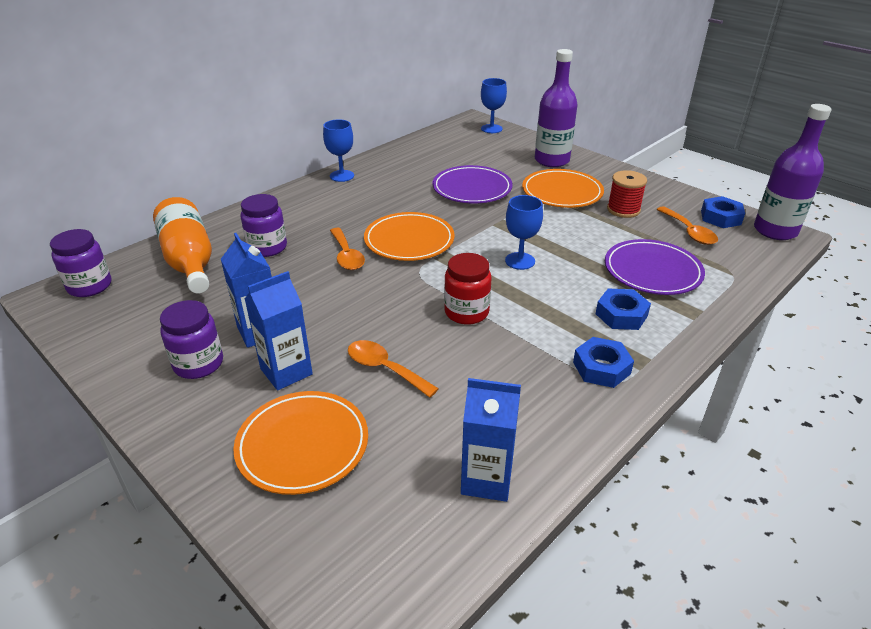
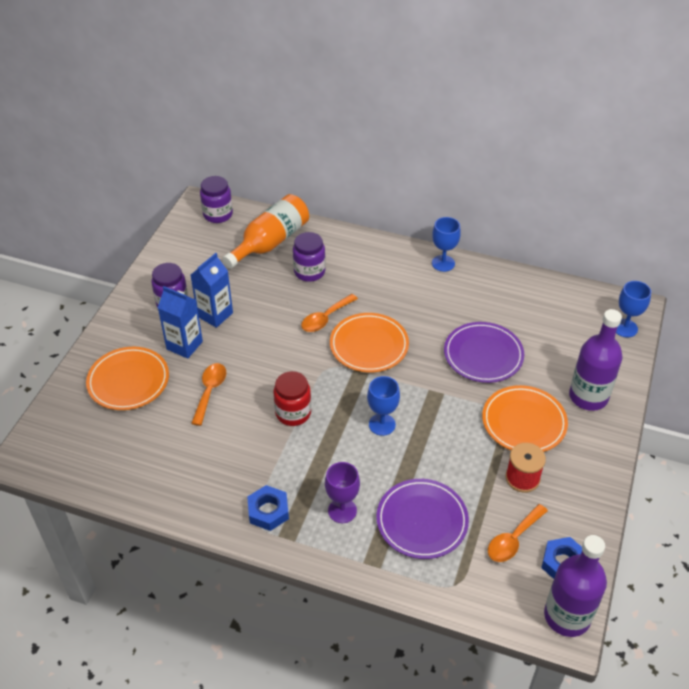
camera: 65 degrees right, 10 degrees up
(486, 479) = (136, 476): blue carton -> none
(621, 315) = (342, 510): blue nut -> purple goblet

